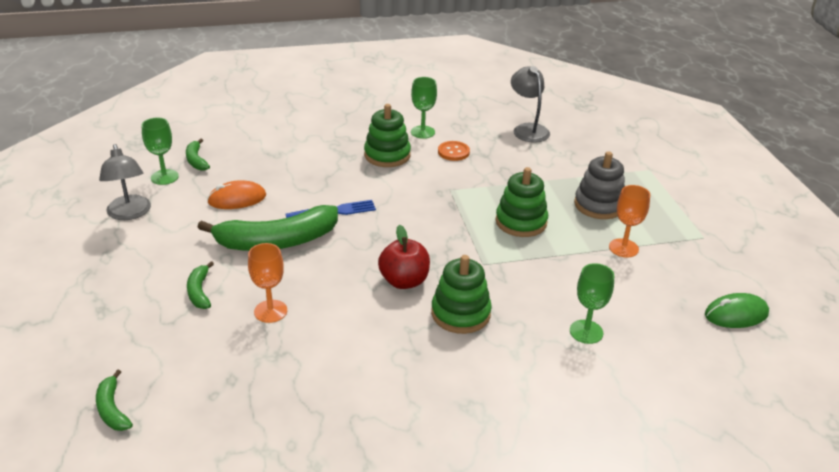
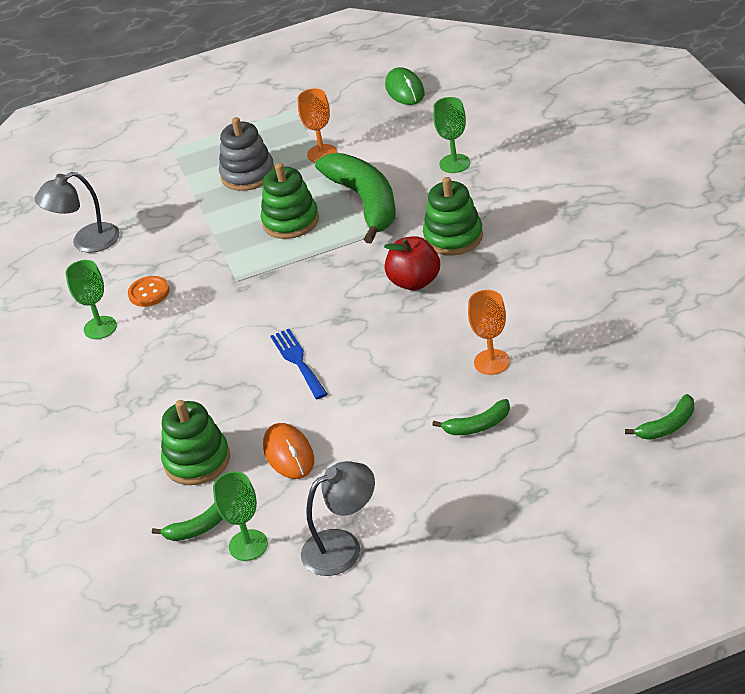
camera: 90 degrees left, 5 degrees up
(276, 241) = (370, 392): green banana -> green banana (365, 202)
(387, 155) = (163, 346): green stacking toy -> green stacking toy (197, 461)

